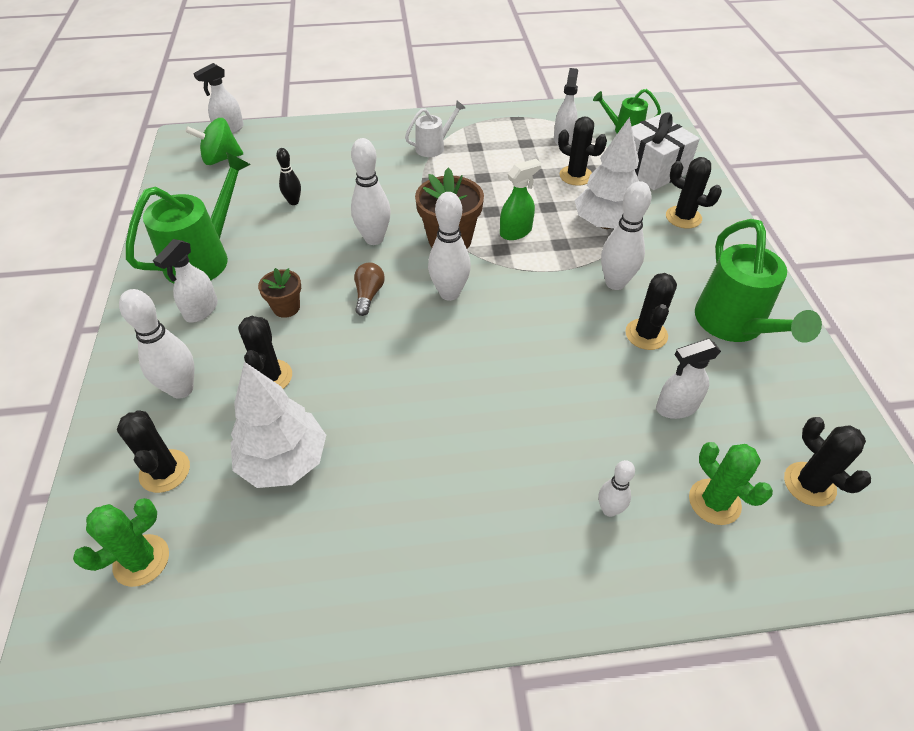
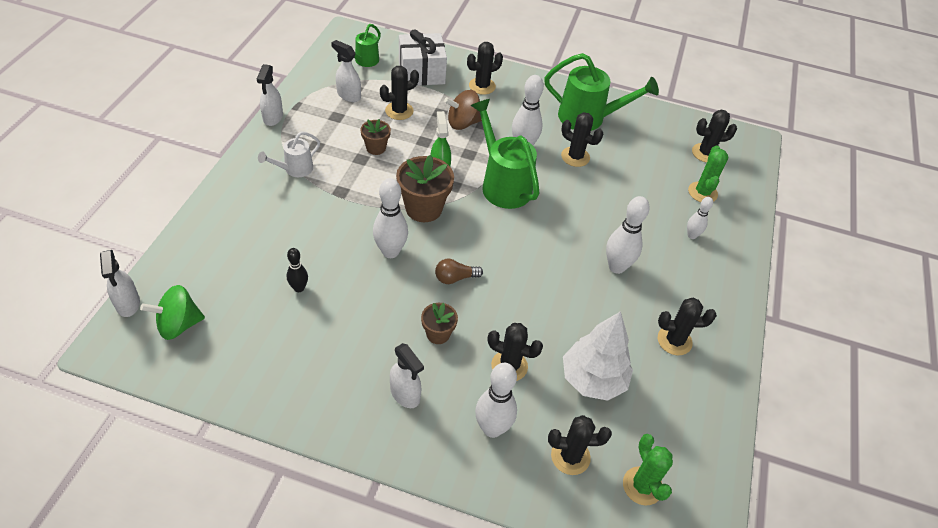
camera: 70 degrees left, 0 degrees up
(205, 257) = (334, 375): green watering can -> green watering can (502, 184)
(221, 159) = (179, 325): green spinning top -> green spinning top turned 60 degrees clockwise
(368, 295) = (455, 278): brown light bulb -> brown light bulb turned 45 degrees counterclockwise
(391, 538) = (674, 340): none -> black cactus
(434, 147) = (294, 169): white watering can -> white watering can turned 120 degrees counterclockwise
(449, 293) = (482, 232): white bowling pin -> white bowling pin (616, 267)
(507, 180) = (376, 148): none -> brown flower pot
(605, 224) = (463, 123): white tree -> brown spinning top
(676, 407) = (636, 174): white spray bottle -> white spray bottle (273, 118)
(714, 502) = (702, 192): green cactus -> green cactus turned 75 degrees counterclockwise

